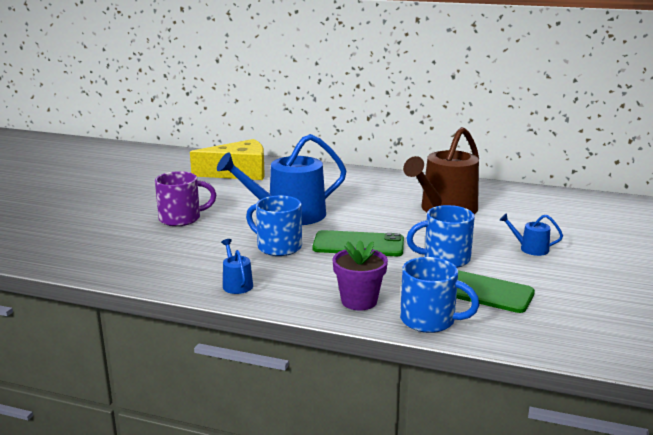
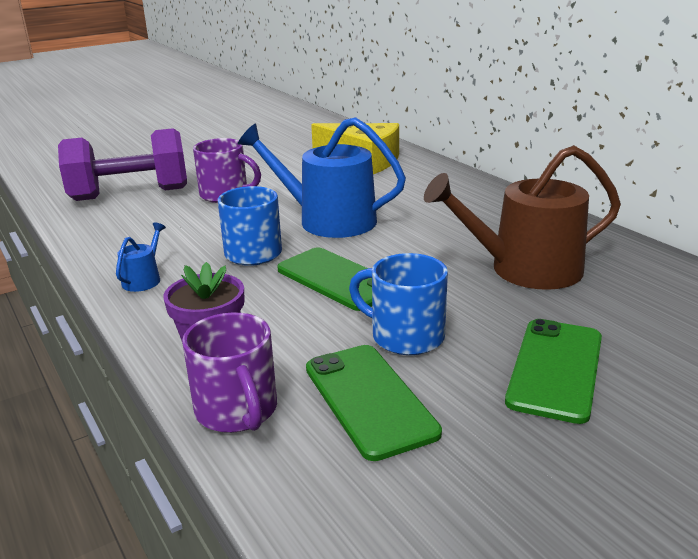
camera: 40 degrees right, 5 degrees up
(98, 238) = (130, 194): none -> purple dumbbell
(429, 320) = (237, 411): blue mug -> purple mug
(530, 248) = (555, 369): blue watering can -> green phone

